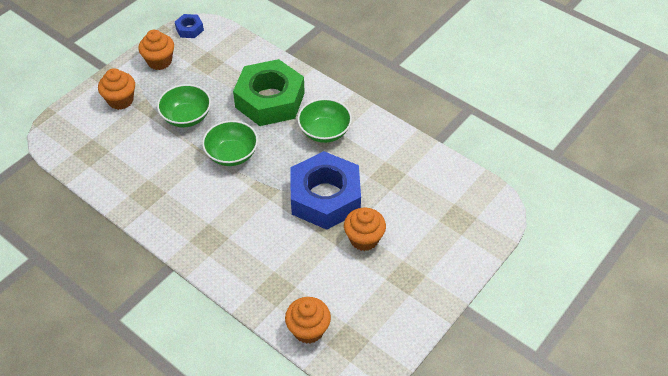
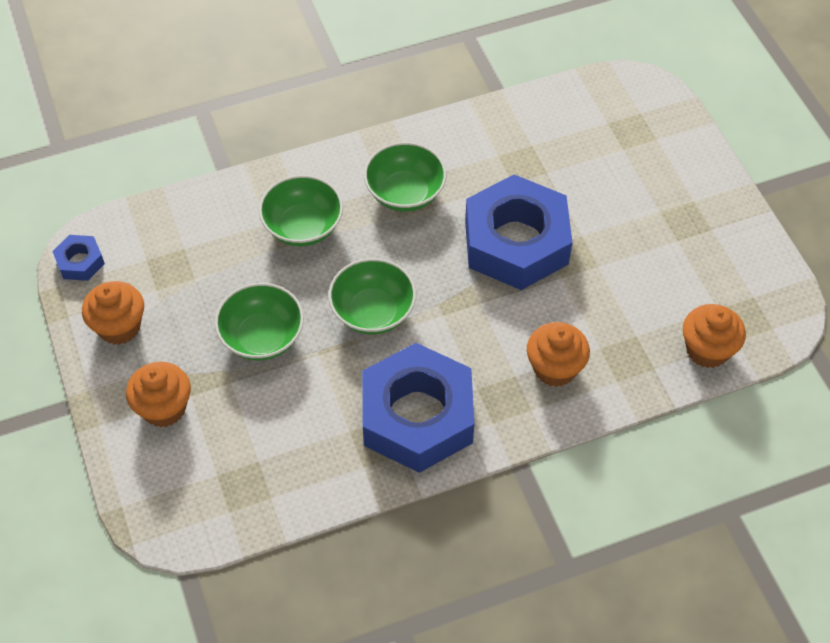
camera: 60 degrees left, 5 degrees up
(173, 204) = (417, 416): none -> blue nut
(270, 100) = (303, 227): green nut -> green bowl
(364, 239) = (606, 233): orange cupcake -> orange cupcake (555, 368)

